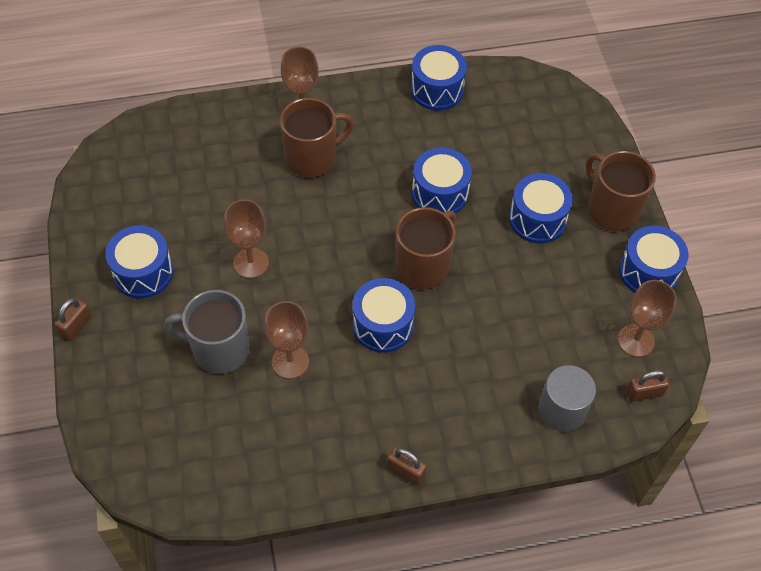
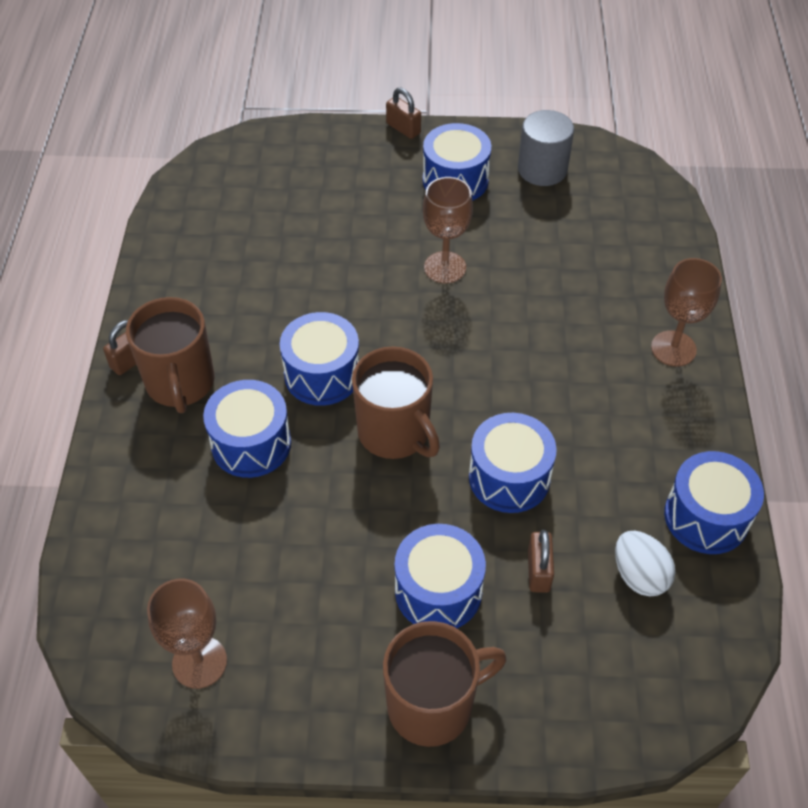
camera: 105 degrees right, 5 degrees down
(219, 349) = (340, 228): grey mug -> none
(290, 361) = (304, 283): brown goblet -> none
(312, 158) = (593, 347): brown mug -> brown mug (180, 383)
(489, 119) = (639, 575): none -> white egg
(562, 410) = (137, 536): grey cylinder -> grey cylinder (542, 169)
(644, 393) = (118, 645): brown padlock -> brown padlock (538, 571)
(648, 272) = (305, 721): blue drum -> blue drum (251, 443)

